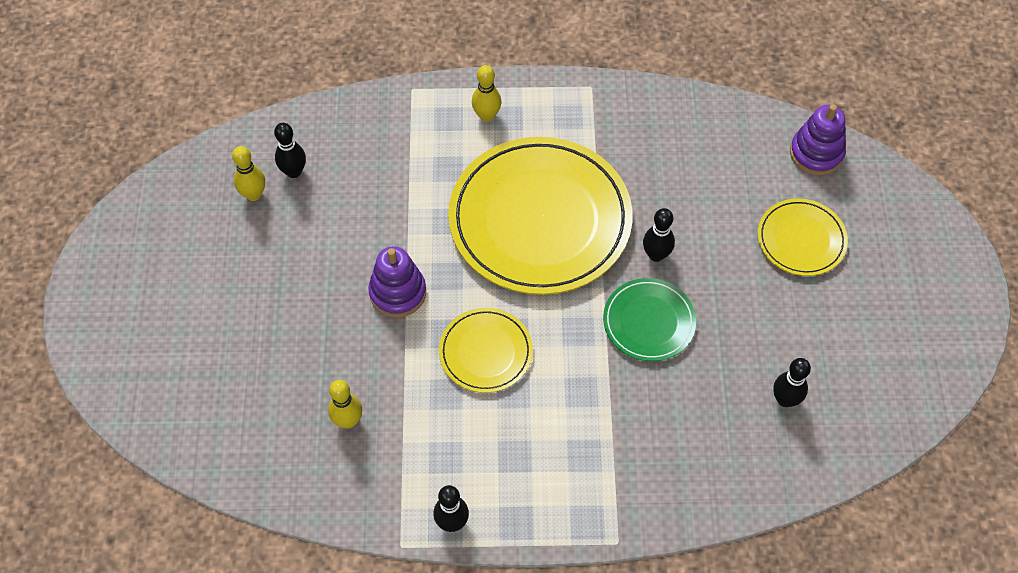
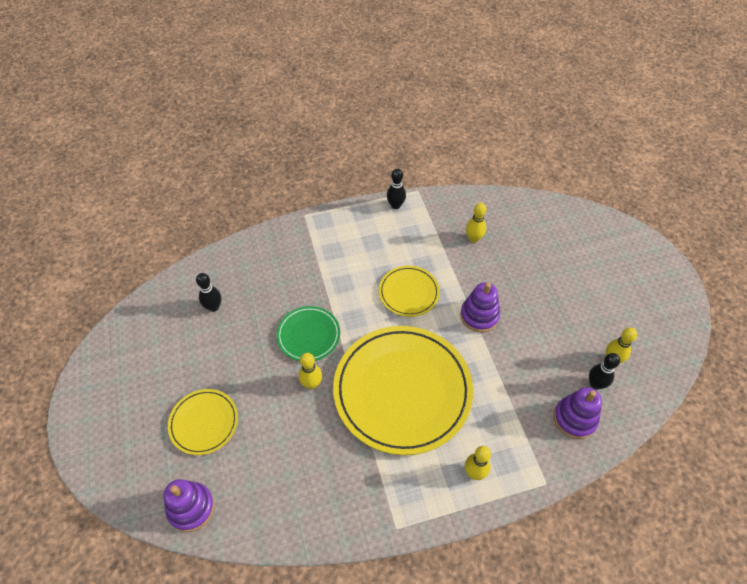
camera: 165 degrees right, 5 degrees down
(342, 141) = (574, 418): none -> purple stacking toy
(656, 255) = (311, 384): black bowling pin -> yellow bowling pin

